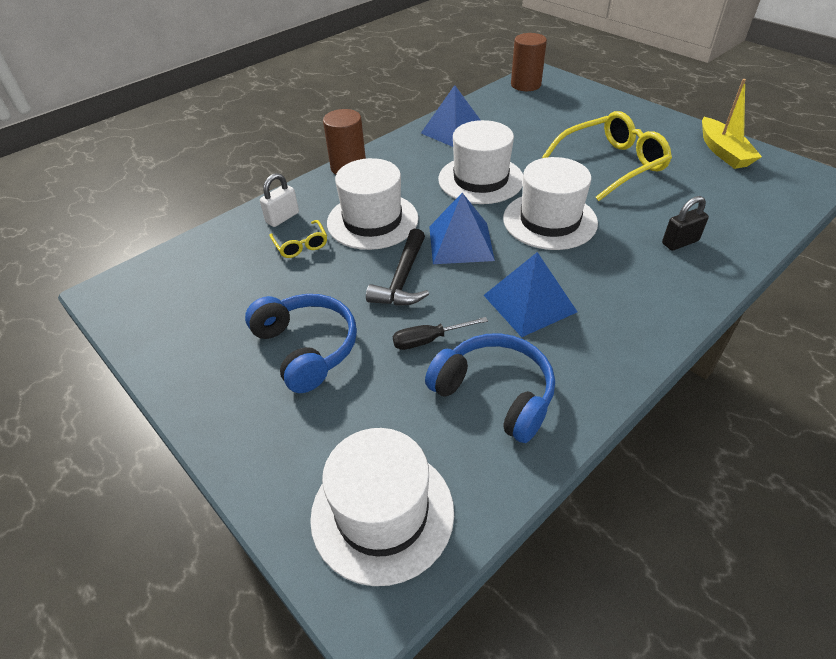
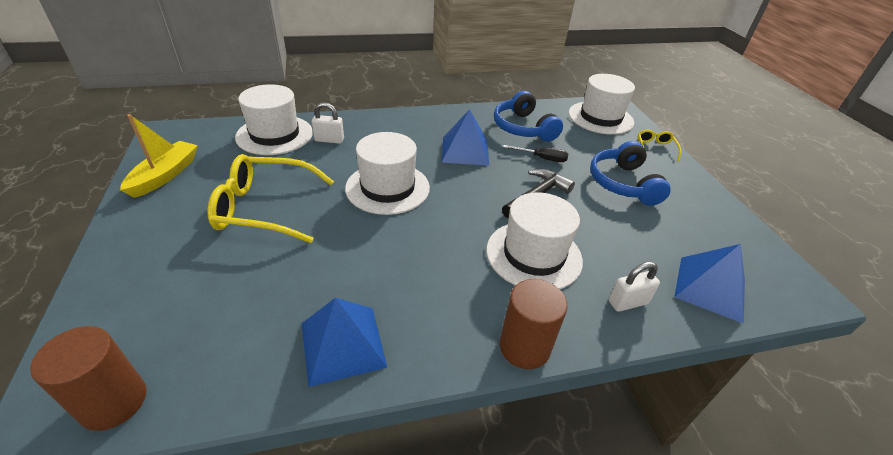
camera: 155 degrees left, 5 degrees down
(301, 245) = (613, 260): yellow glasses -> yellow glasses (655, 148)
(461, 243) = (472, 202): blue pyramid -> blue pyramid (710, 288)
(480, 179) = (395, 251): white hat -> white hat (275, 135)
(680, 242) = (329, 140): black padlock -> white padlock

